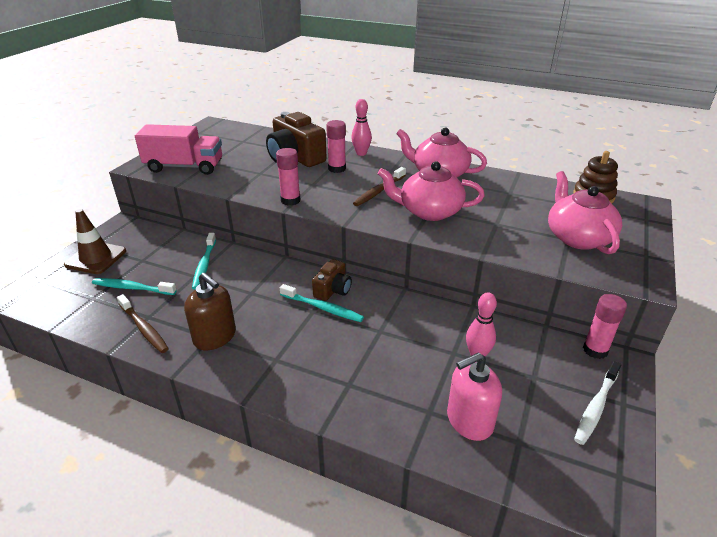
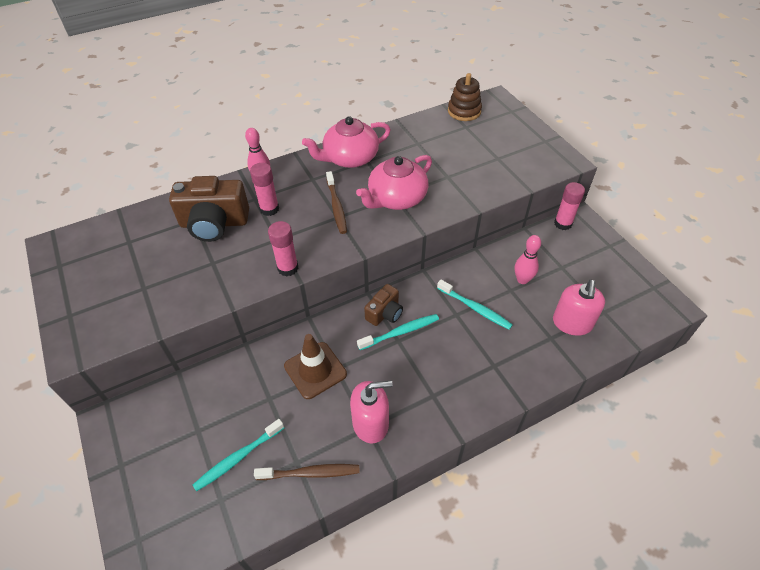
camera: 50 degrees left, 15 degrees up
(96, 258) = (148, 471): brown traffic cone -> brown traffic cone (315, 370)
(184, 167) = (125, 313): pink truck -> none
(204, 265) = (260, 382): turquoise toothbrush -> turquoise toothbrush (475, 308)
(215, 337) = (370, 423): brown soap dispenser -> pink soap dispenser
(333, 290) = (385, 313): brown camera -> brown camera turned 60 degrees clockwise
(577, 237) = (500, 153): pink teapot -> none
(596, 407) = (604, 259): white toothbrush -> none

